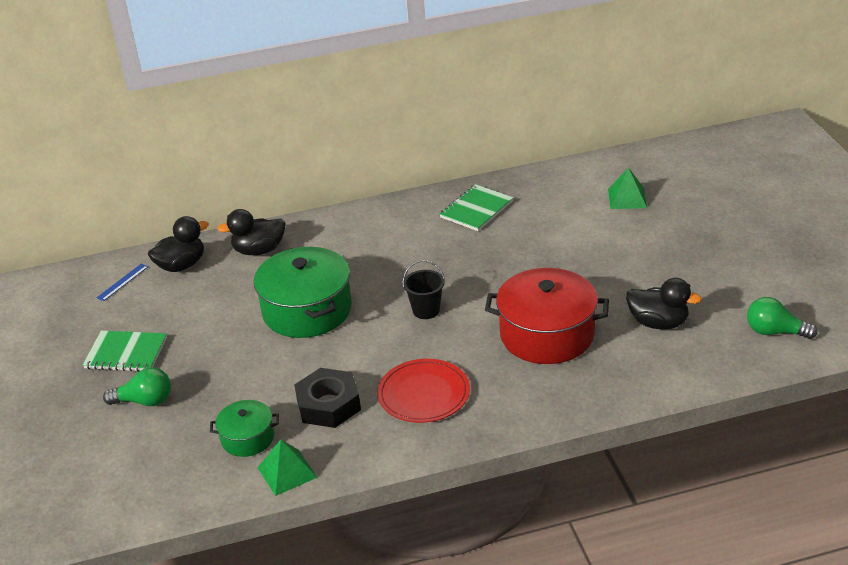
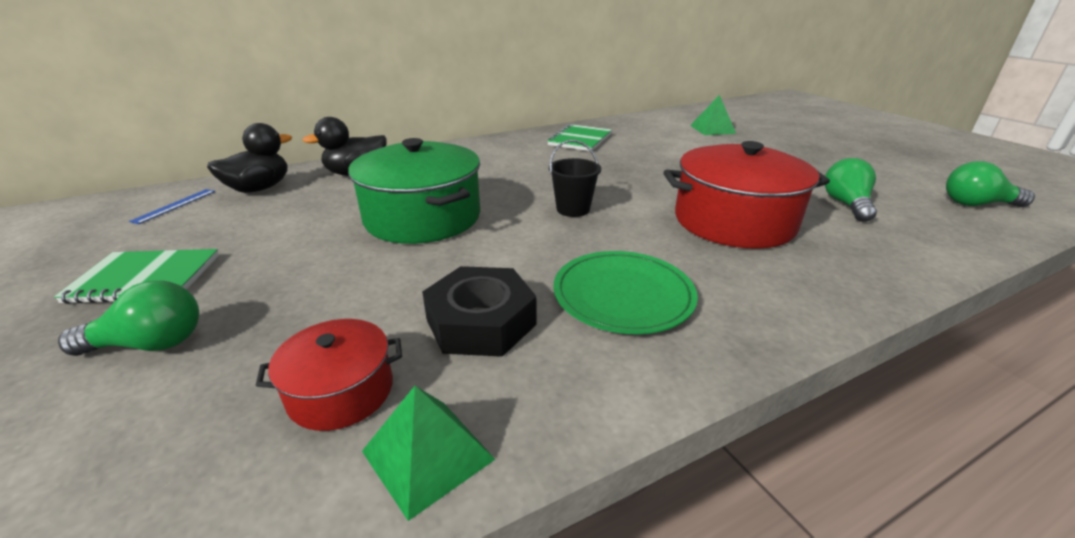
camera: 15 degrees left, 5 degrees down
(247, 438) = (341, 391): green pot -> red pot
(424, 394) = (623, 295): red plate -> green plate
(658, 323) = (846, 204): black duck -> green light bulb

